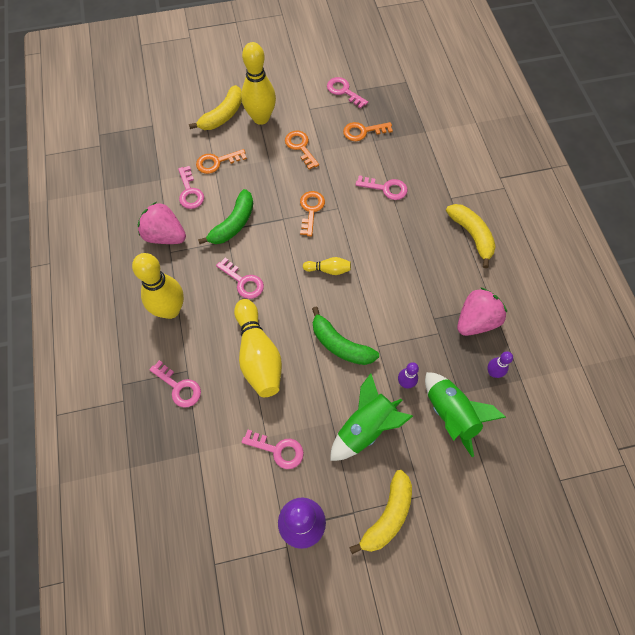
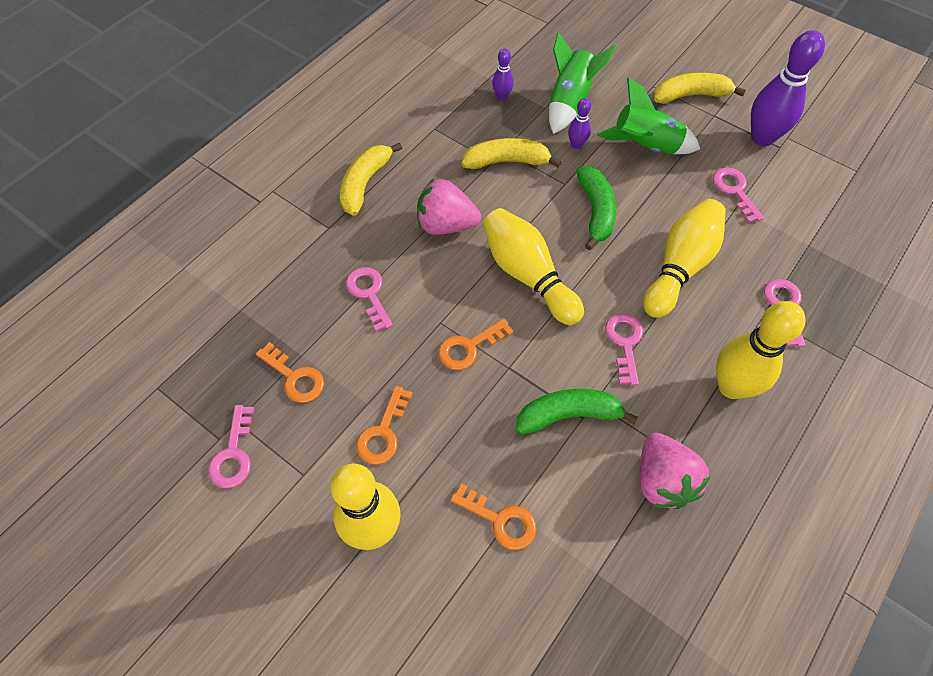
camera: 130 degrees left, 5 degrees down
(190, 192) = (577, 510): pink key -> none
(223, 115) = (412, 590): yellow banana -> yellow banana (507, 161)
(328, 270) = (528, 275): yellow bowling pin -> yellow bowling pin, size x2.10
(476, 321) = (463, 131): pink strawberry -> pink strawberry (446, 225)

